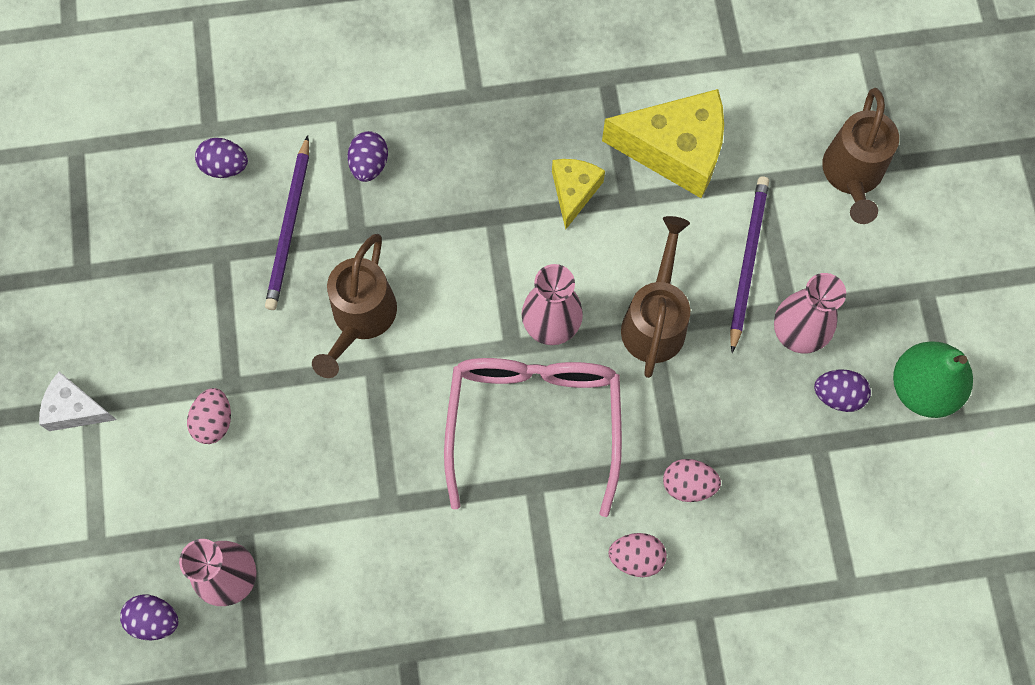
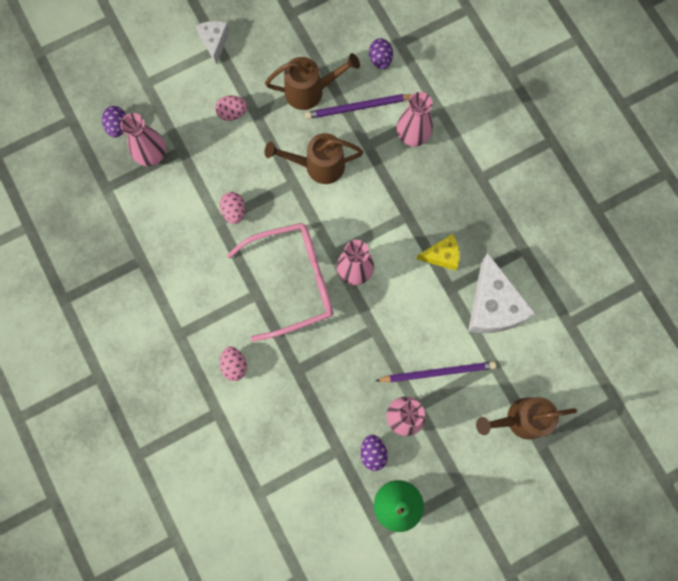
camera: 70 degrees right, 5 degrees up
(369, 164) = (412, 135): purple egg -> pink vase
(655, 321) = (379, 329): brown watering can -> brown watering can (310, 91)
(675, 150) = (493, 306): yellow cheese -> white cheese
(688, 484) = (287, 381): pink egg -> pink egg (234, 211)

